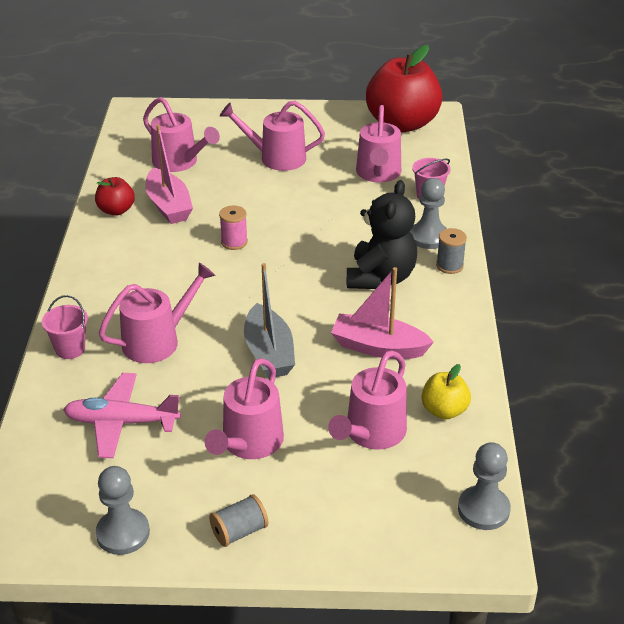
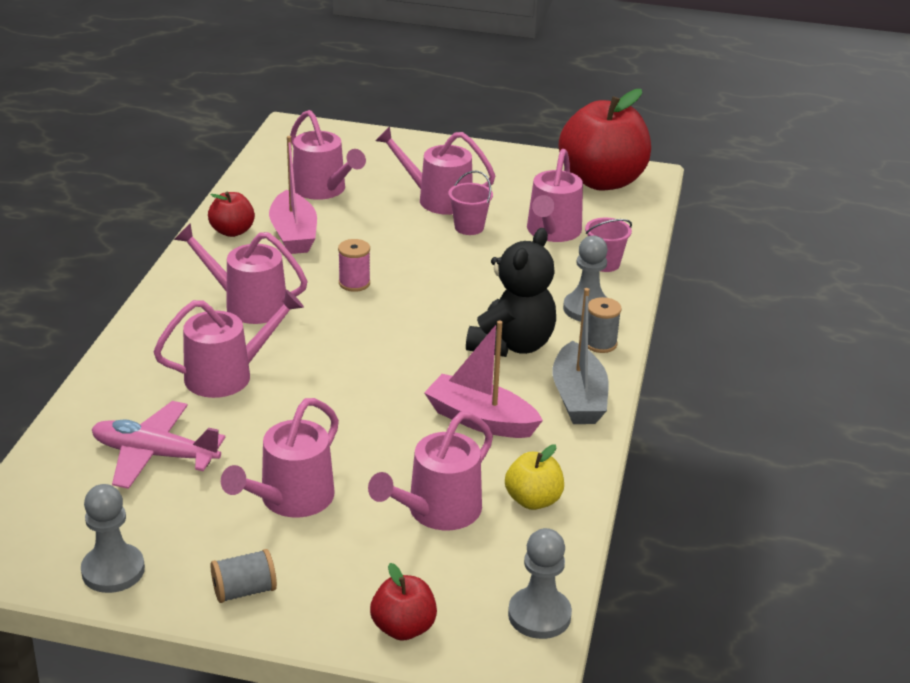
camera: 10 degrees right, 5 degrees down
(70, 349) = (126, 369): pink bucket -> pink bucket (469, 227)
(153, 274) = (248, 304): none -> pink watering can
(269, 353) = (350, 407): grey boat -> grey boat (578, 398)
(380, 540) = (403, 628): none -> red apple

